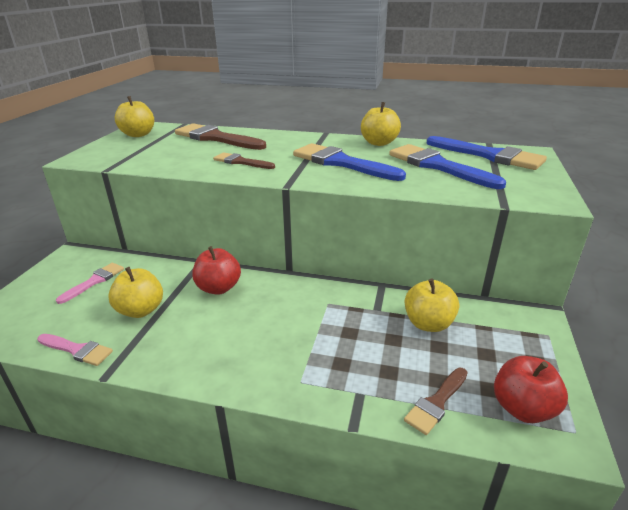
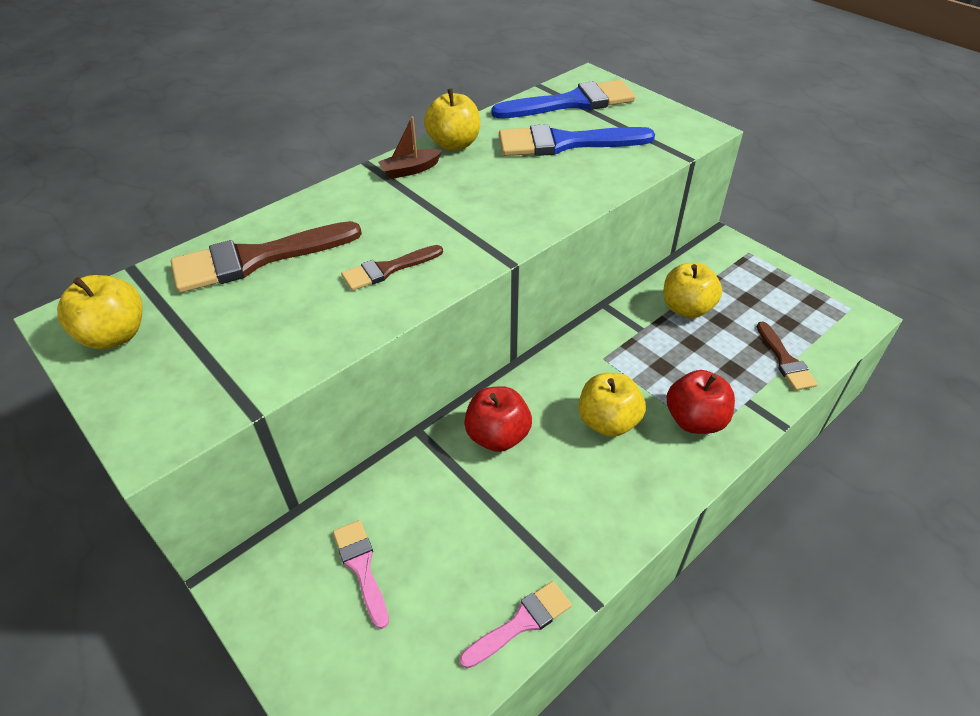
camera: 55 degrees left, 15 degrees up
(141, 310) = (483, 530): yellow apple -> yellow apple (608, 422)
(335, 142) = (410, 170): none -> brown boat
(341, 163) = (485, 196): blue brush -> none
(522, 408) = (816, 318): red apple -> red apple (695, 420)

